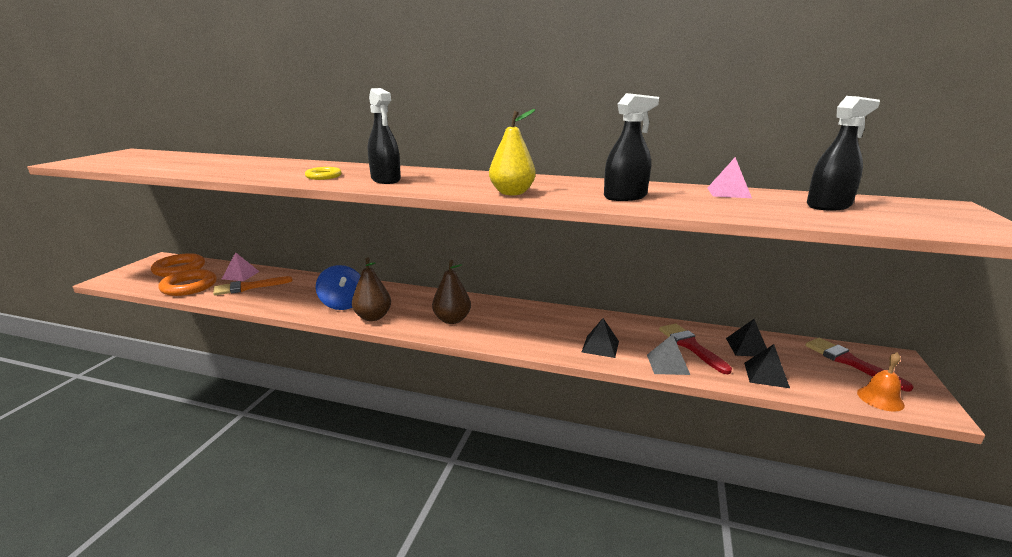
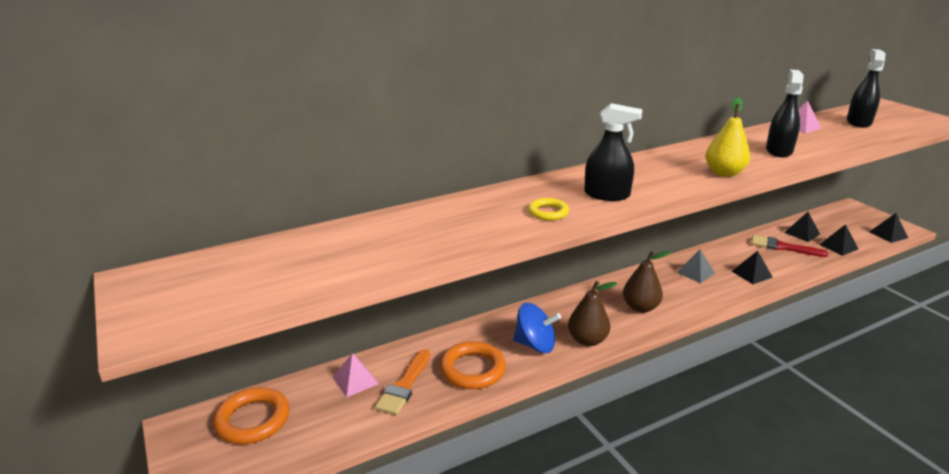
camera: 45 degrees left, 5 degrees up
(189, 286) = (335, 426): orange ring -> orange ring (472, 369)
(667, 364) = (798, 266): grey pyramid -> grey pyramid (695, 272)
(850, 362) = (846, 219): red brush -> none
(880, 398) = (888, 234): orange bell -> black pyramid

